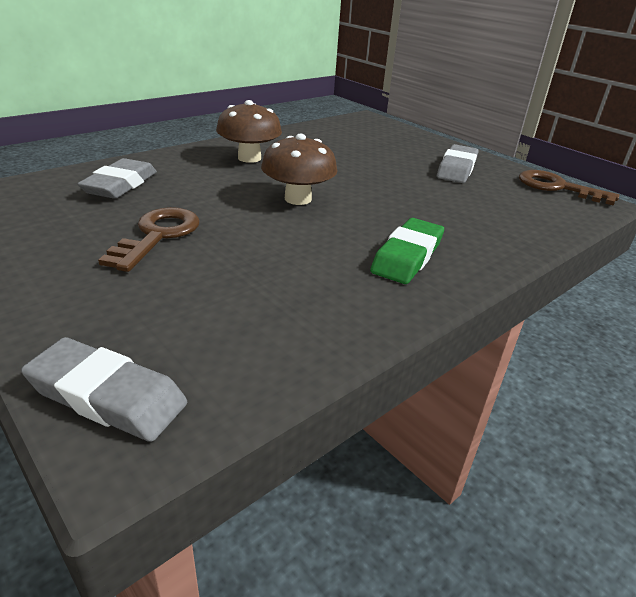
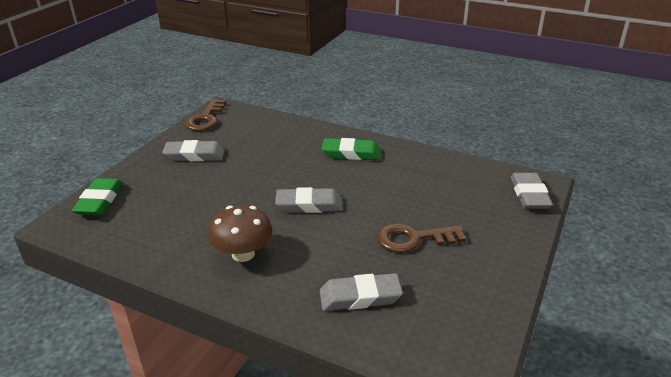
camera: 110 degrees left, 0 degrees up
(298, 199) = (309, 205): brown mushroom -> grey eraser
(389, 129) = (100, 201): none -> green eraser

